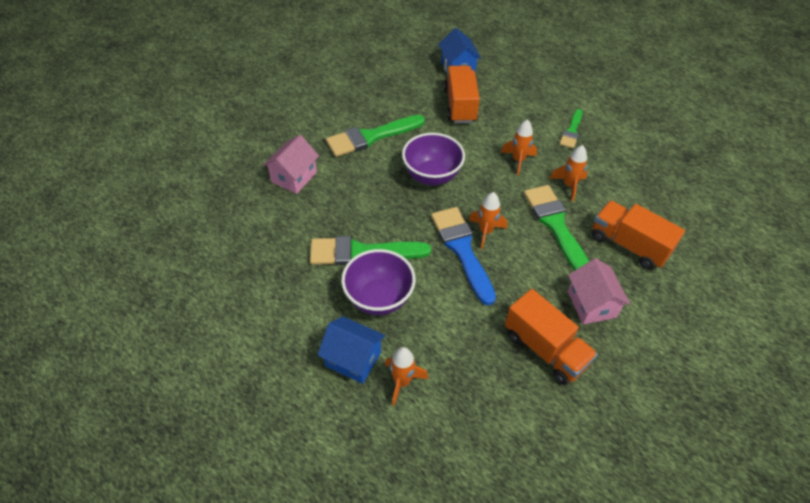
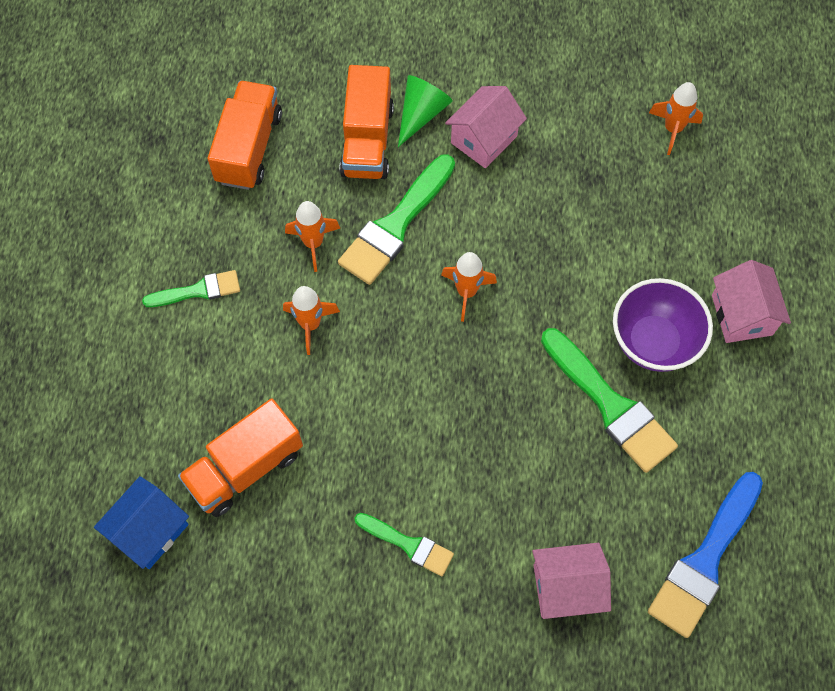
camera: 125 degrees left, 15 degrees up
(353, 359) = (741, 315): blue house -> pink house
(371, 137) = (408, 544): green brush -> green brush, size x0.58
(402, 382) = (723, 254): orange rocket -> orange rocket (672, 129)
(432, 176) = (422, 411): purple bowl -> none
(462, 250) = (515, 300): blue brush -> blue brush (705, 560)
(545, 349) = (575, 154): orange truck -> orange truck (249, 148)
(634, 283) = (421, 113): none -> green cone

